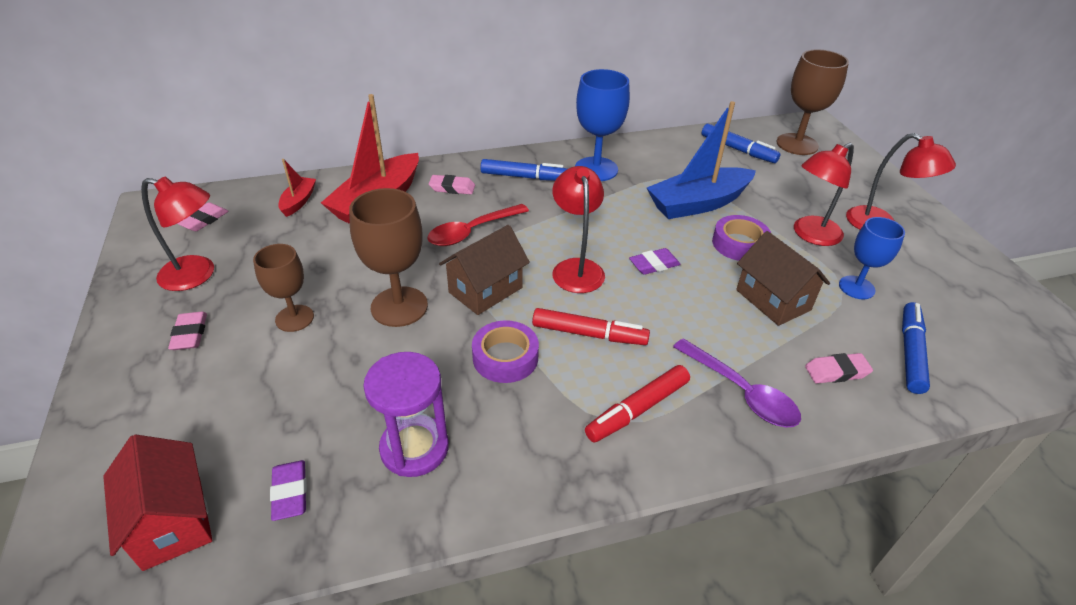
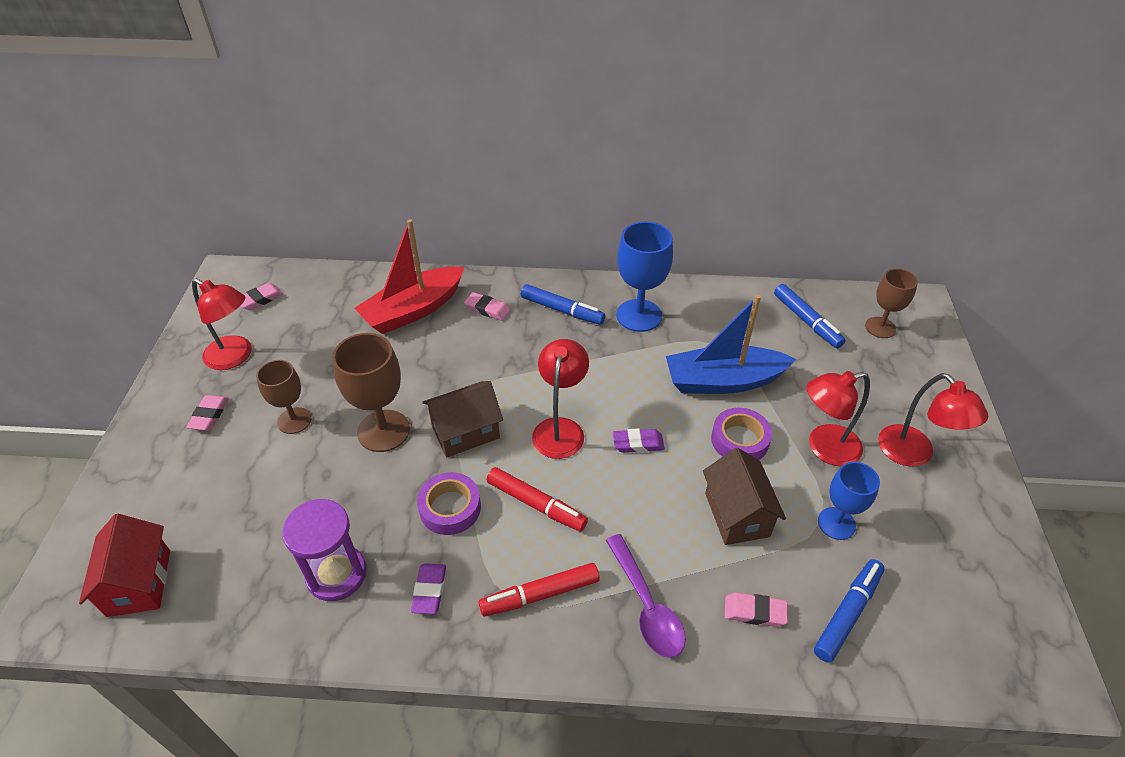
camera: 20 degrees right, 5 degrees up
(290, 493) = (228, 585): purple eraser -> purple eraser (429, 590)
(298, 201) = (345, 296): red boat -> none
(472, 232) = (483, 364): red spoon -> none
(797, 144) = (880, 327): brown goblet -> brown goblet, size x0.64

